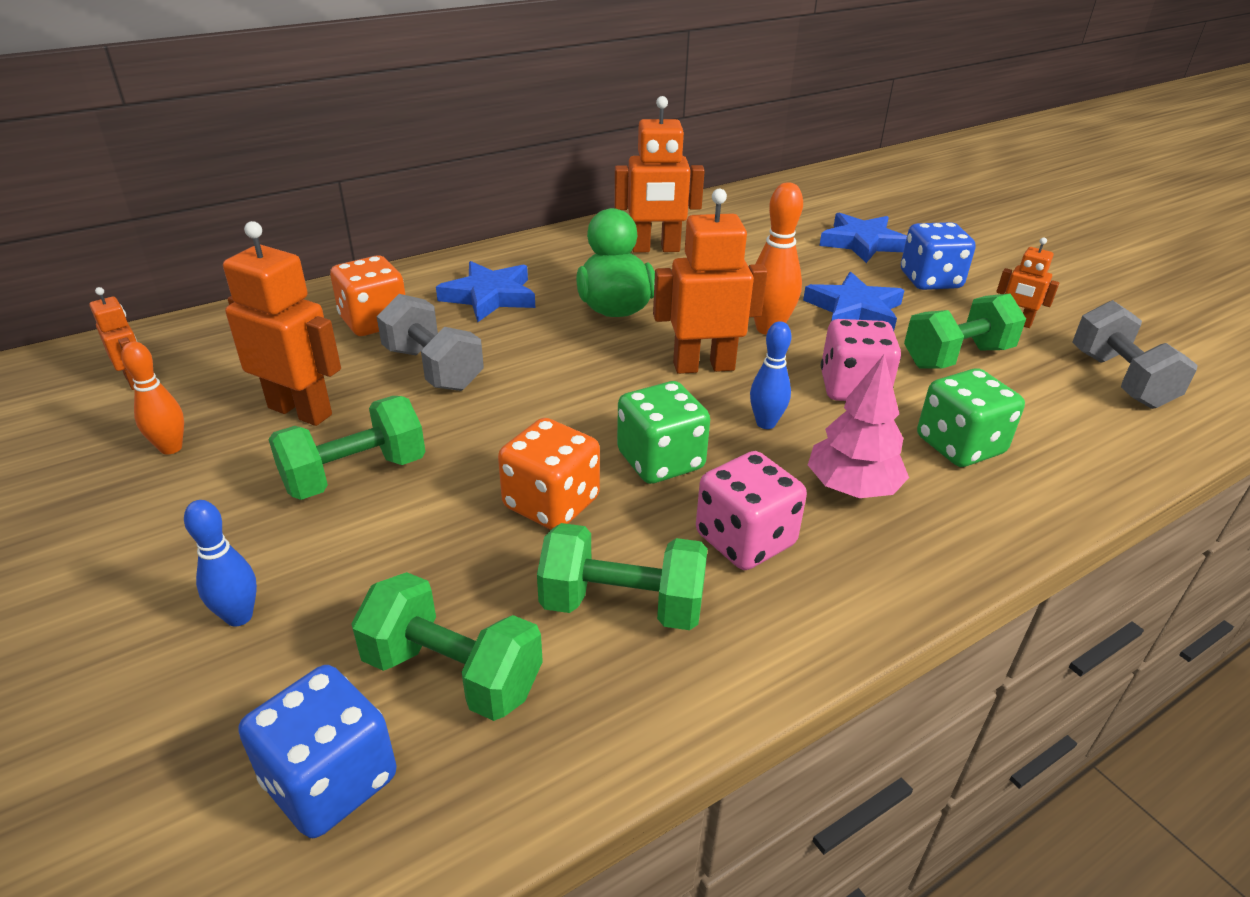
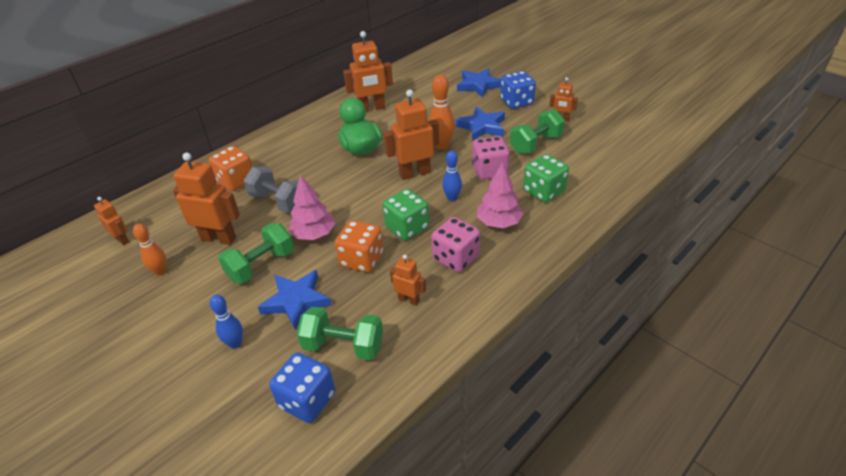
camera: 10 degrees left, 5 degrees up
(476, 438) = (314, 234): none -> pink tree
(490, 296) = (292, 154): blue star -> blue star (296, 301)
(622, 605) = (409, 300): green dumbbell -> orange robot
(1119, 380) = (612, 142): grey dumbbell -> none

